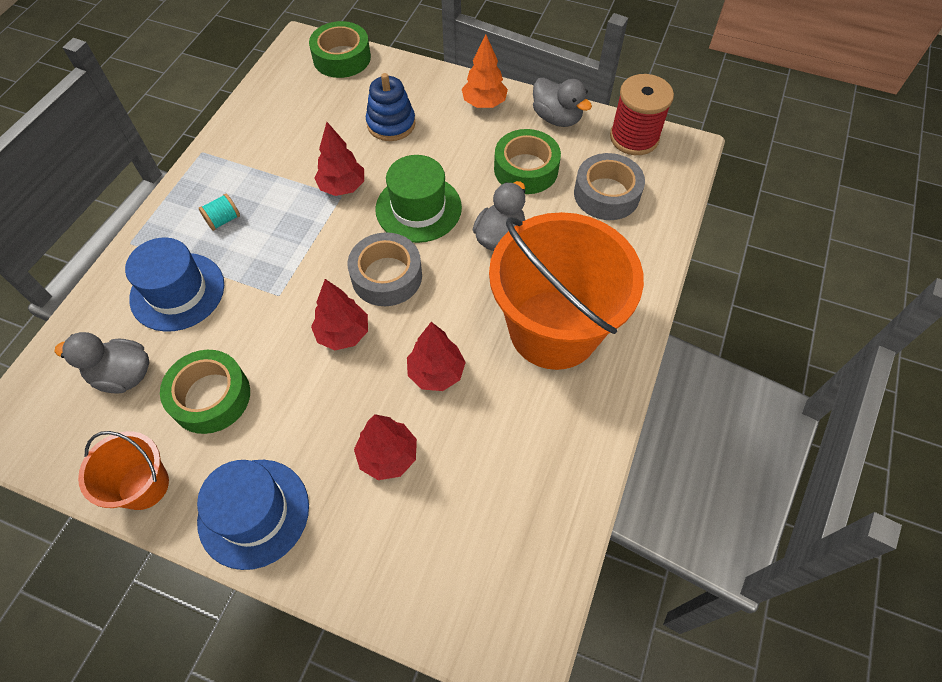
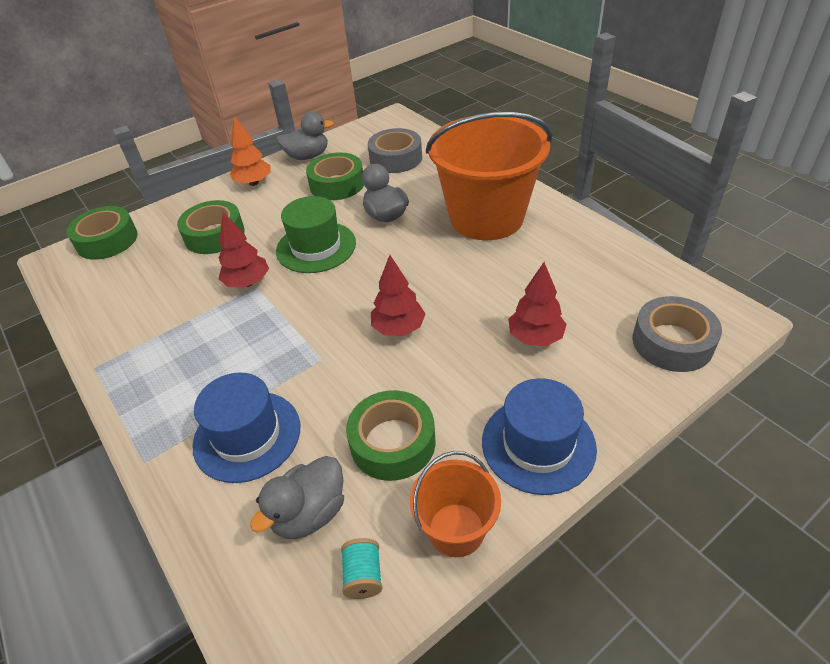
camera: 55 degrees left, 15 degrees down
(223, 220) = (197, 374): turquoise spool -> turquoise spool (363, 576)
(386, 276) = (364, 285): grey tape -> grey tape (672, 342)
(391, 124) = (214, 235): blue stacking toy -> green tape
(436, 373) = (478, 286): red tree -> none
(634, 138) = (361, 132): red spool -> none

